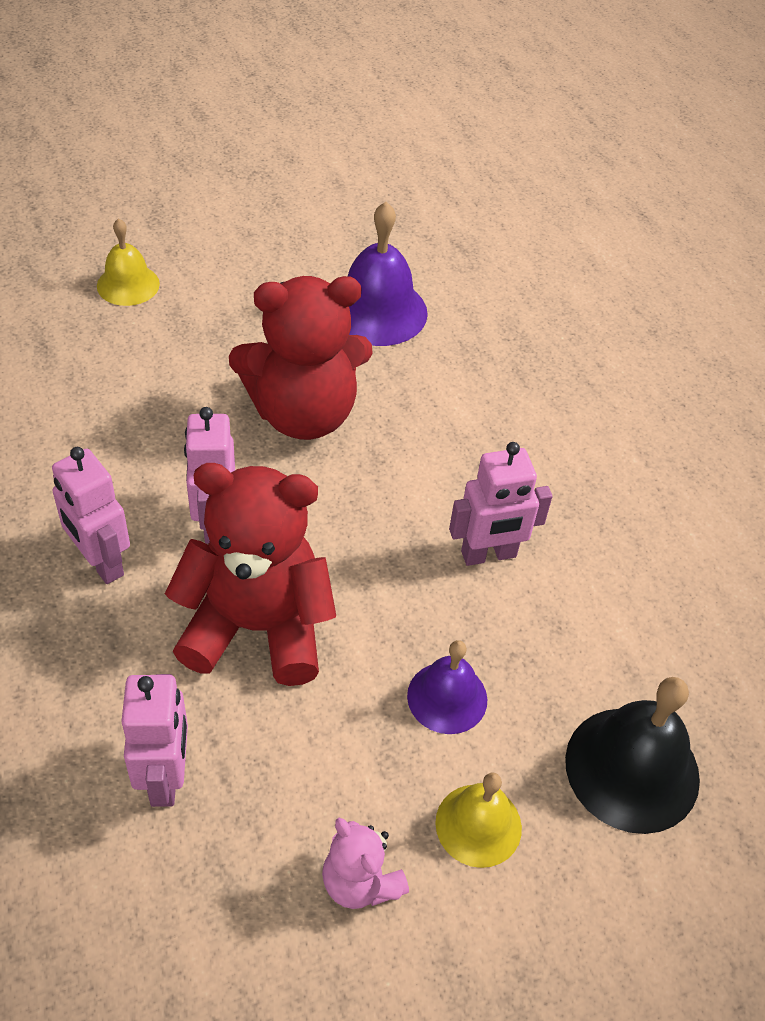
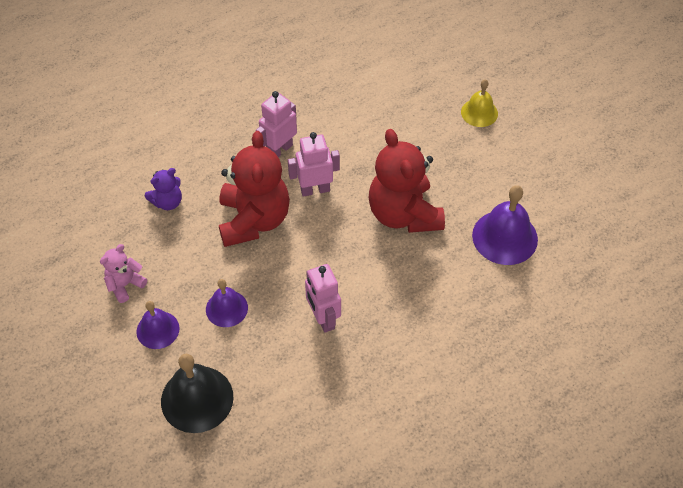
camera: 85 degrees right, 5 degrees up
(165, 777) = (167, 202): pink robot -> purple teddy bear
(478, 825) = (157, 330): yellow bell -> purple bell

